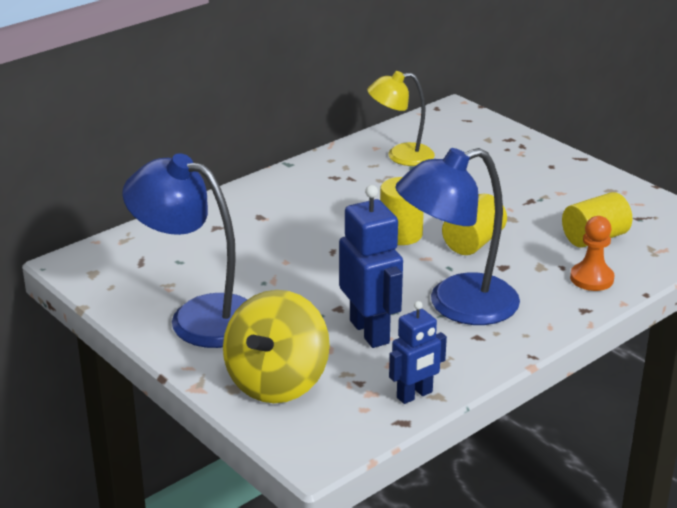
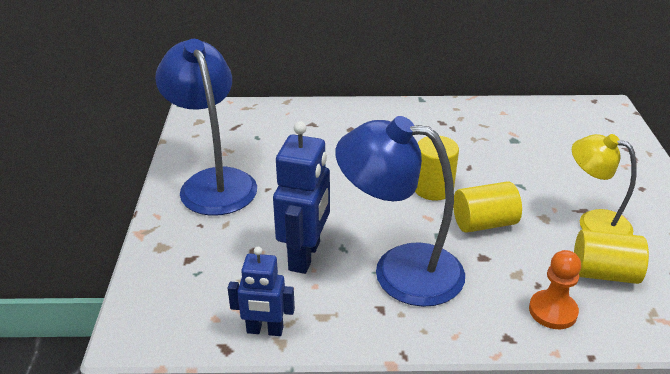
camera: 40 degrees right, 5 degrees up
(277, 382) = (191, 259): yellow spinning top -> none
(400, 156) = (514, 126): yellow lamp -> yellow lamp (593, 222)

